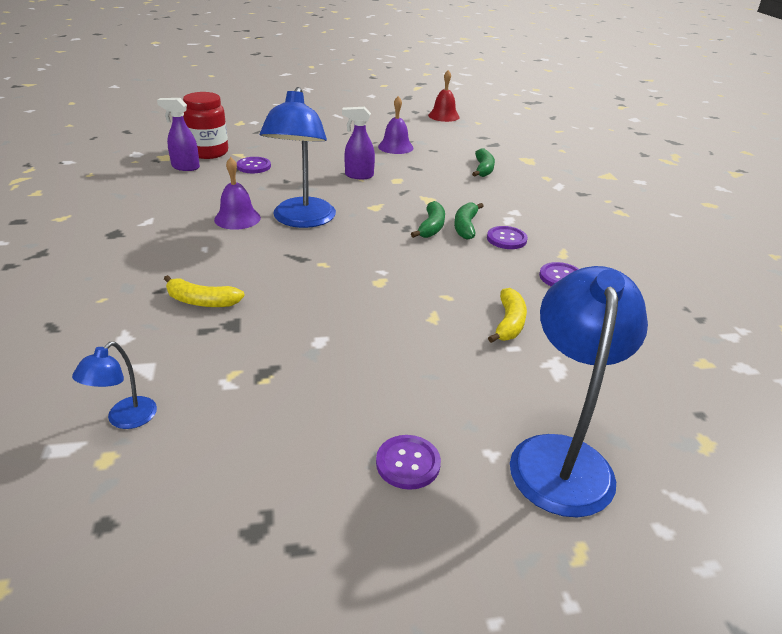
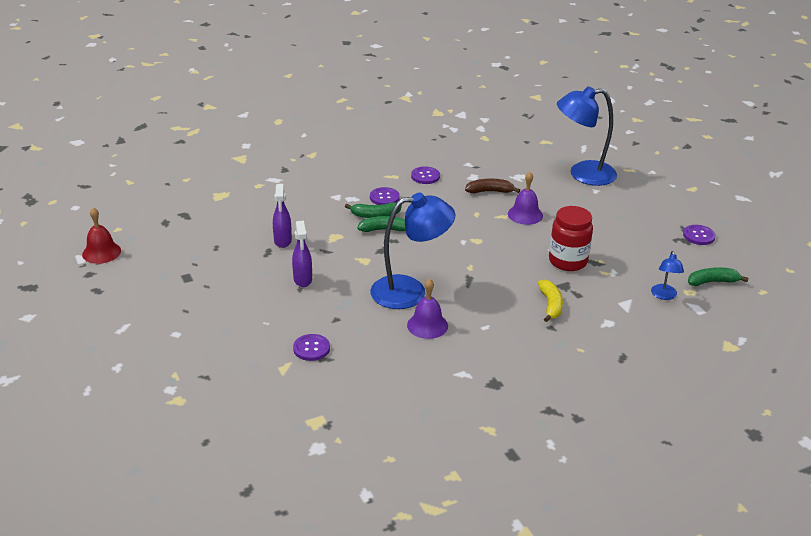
camera: 105 degrees left, 0 degrees up
(125, 419) = (664, 296): blue lamp -> blue lamp turned 90 degrees clockwise
(185, 167) = (337, 395): purple spray bottle -> purple spray bottle (282, 241)
(209, 152) = (288, 392): red jar -> red jar (567, 261)
(395, 147) = (216, 270): purple bell -> purple bell (525, 214)
(408, 463) = (619, 210): purple button -> purple button (699, 236)
(483, 169) = (254, 216): green banana -> green banana (712, 282)
(509, 323) = (490, 191): yellow banana -> brown banana

